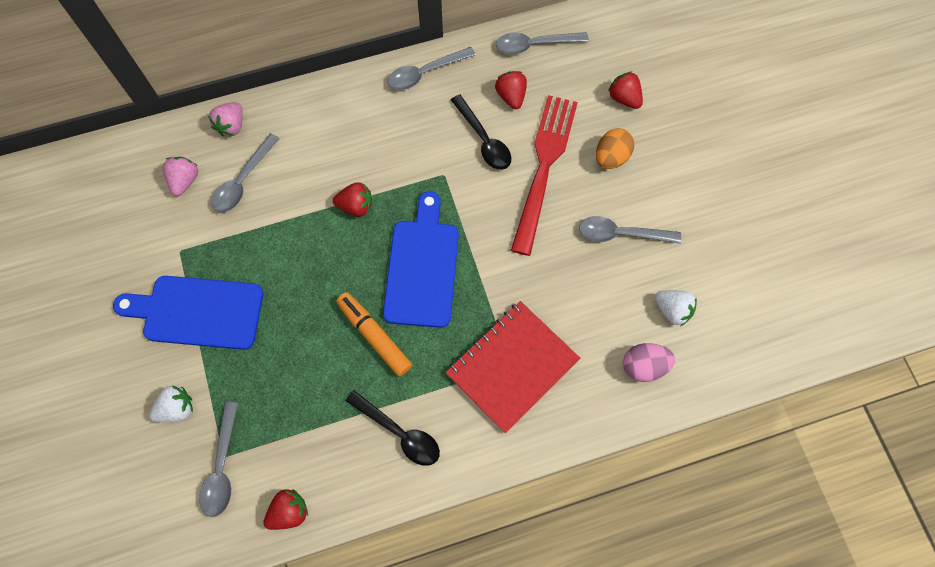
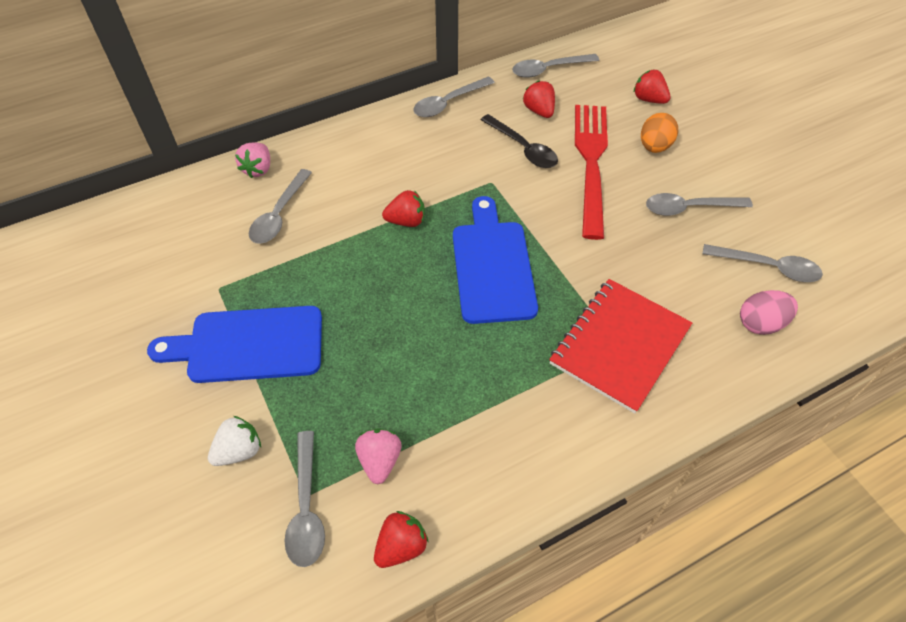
camera: 10 degrees left, 15 degrees down
(185, 181) = (214, 223): pink strawberry -> pink strawberry (380, 461)
(374, 336) = (457, 338): orange marker -> none
(400, 433) = (513, 434): black spoon -> none
(672, 310) = (768, 267): white strawberry -> grey spoon

